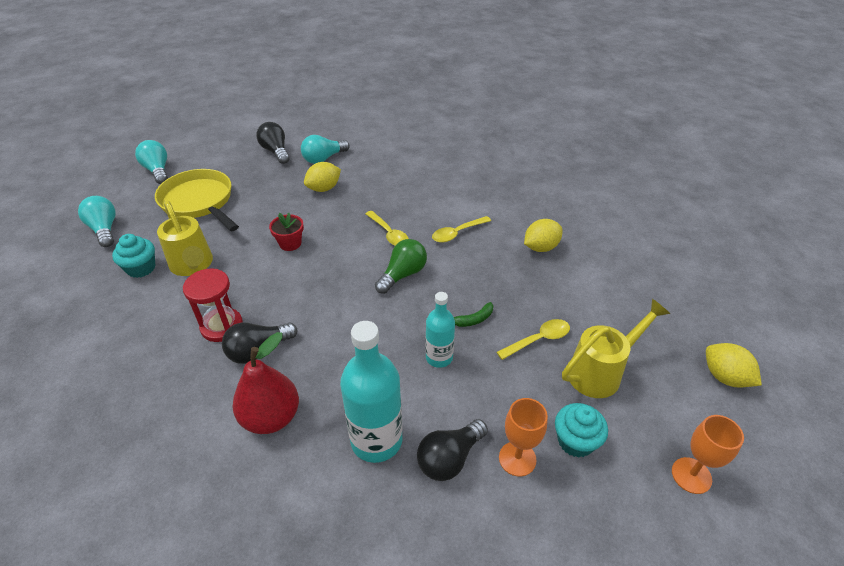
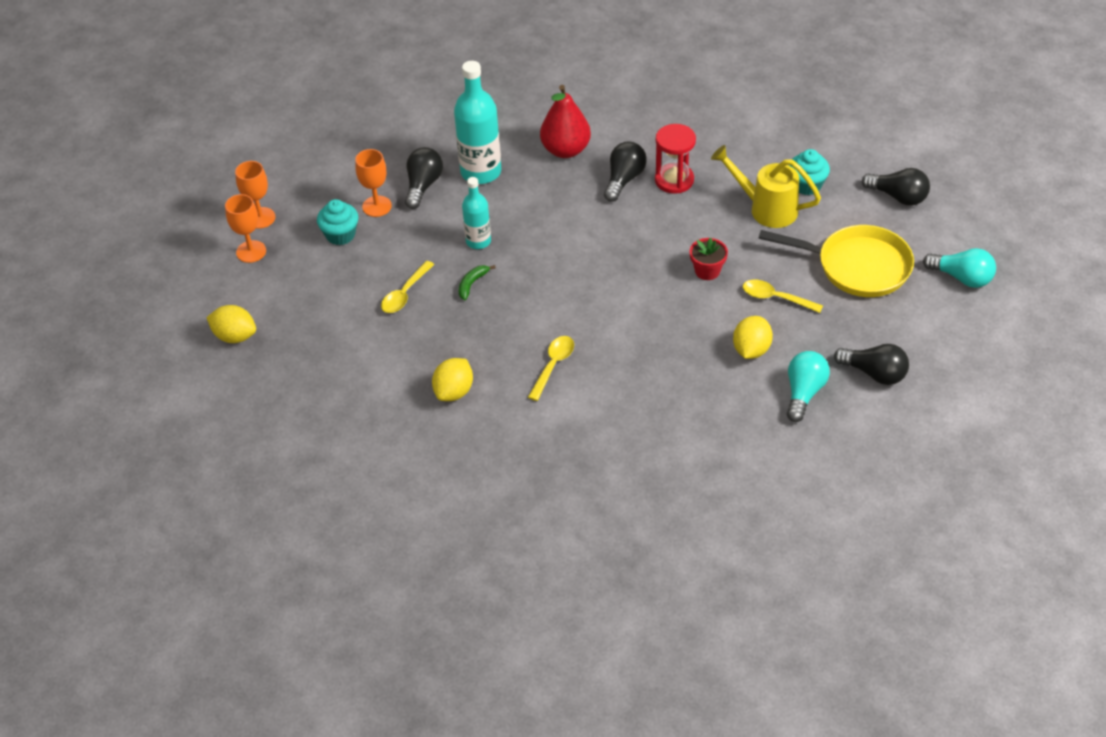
camera: 150 degrees right, 5 degrees up
(104, 229) = (898, 197): turquoise light bulb -> black light bulb
(389, 234) = (622, 330): yellow spoon -> yellow spoon (776, 298)
(403, 274) = (568, 294): green light bulb -> none
(600, 372) = (340, 292): yellow watering can -> none
(669, 524) = (260, 218): none -> orange goblet

